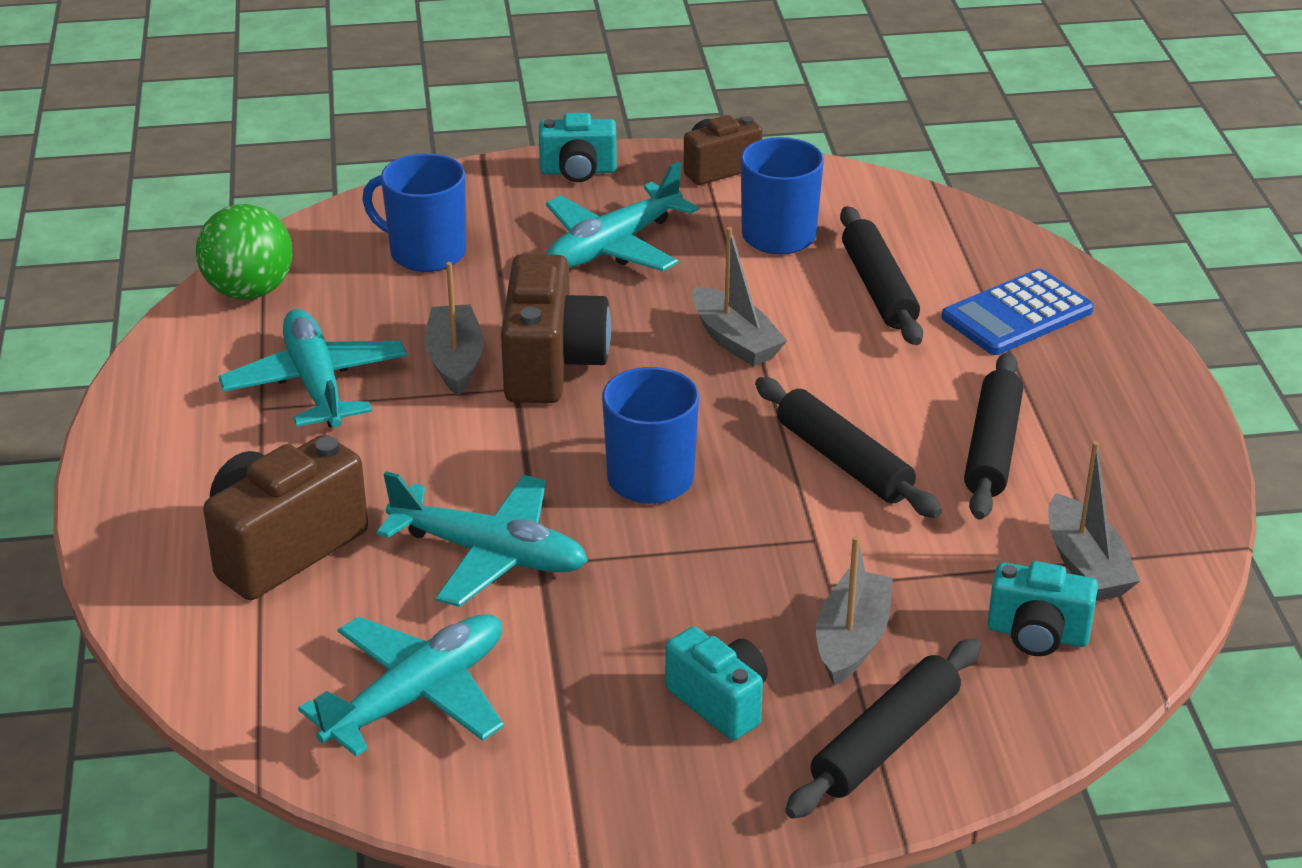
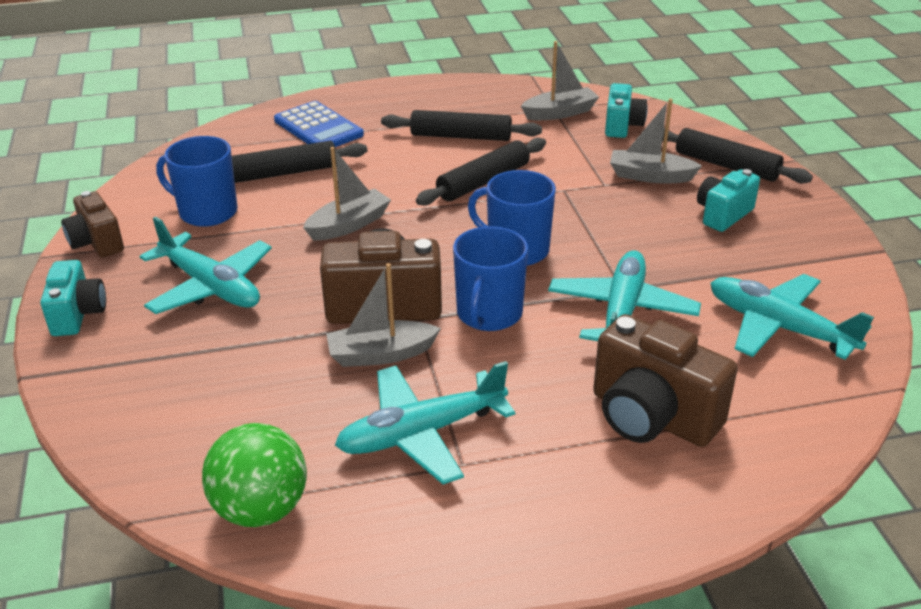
camera: 95 degrees left, 0 degrees up
(426, 252) = (204, 392): blue mug -> blue mug (489, 314)

